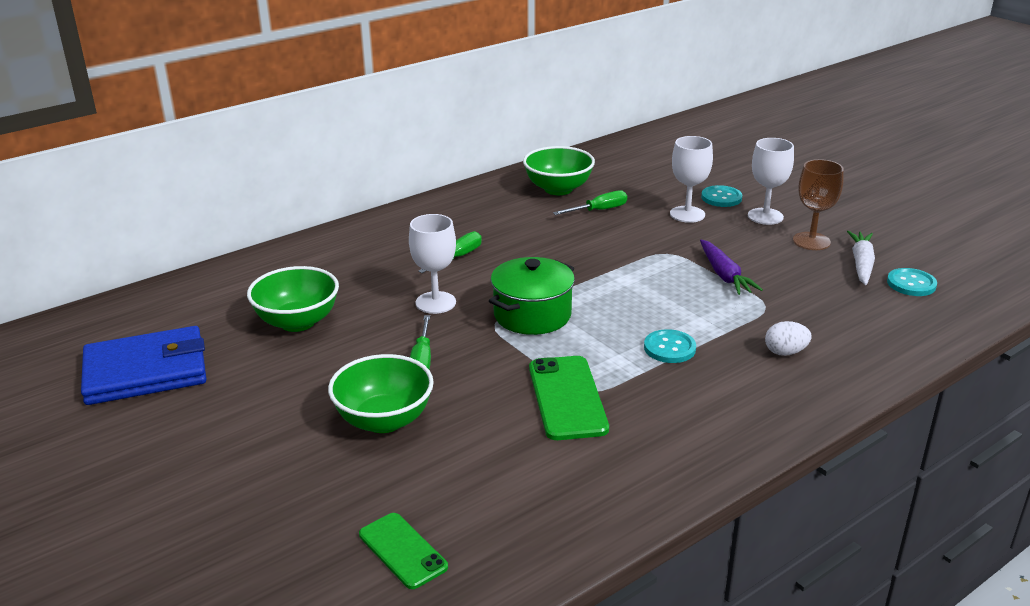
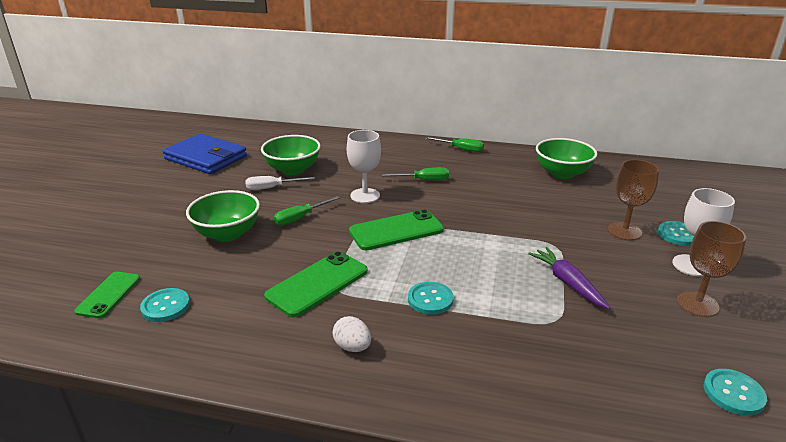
camera: 50 degrees right, 0 degrees up
(320, 352) = (272, 188): none -> white screwdriver
(484, 512) = (165, 306): none -> turquoise button
(532, 315) = (396, 230): green pot -> green phone
(598, 210) = (562, 197): green screwdriver -> green screwdriver (461, 149)
(687, 214) = (624, 231): white goblet -> brown goblet
(724, 275) = (567, 283): purple carrot -> purple carrot turned 120 degrees clockwise
(785, 352) = (501, 358): white egg -> white egg (352, 347)
(861, 264) = (712, 347): white carrot -> none

